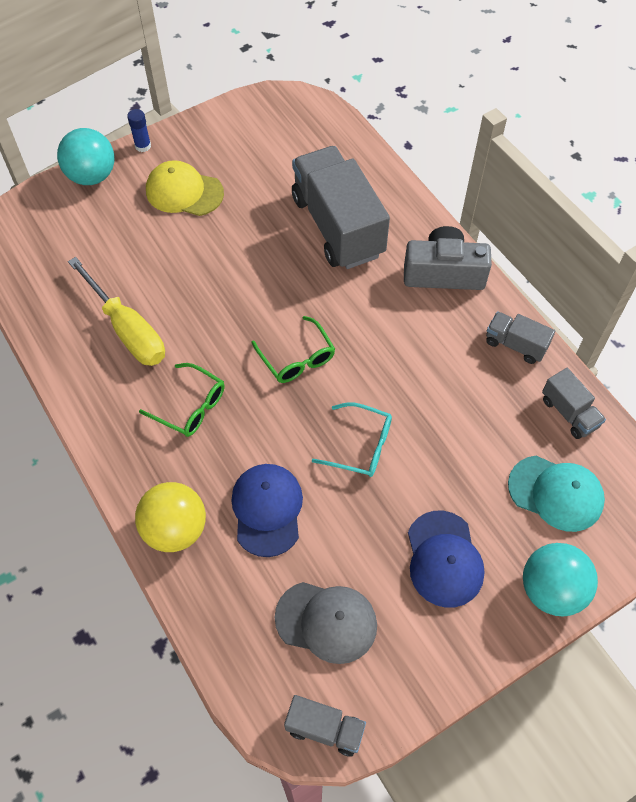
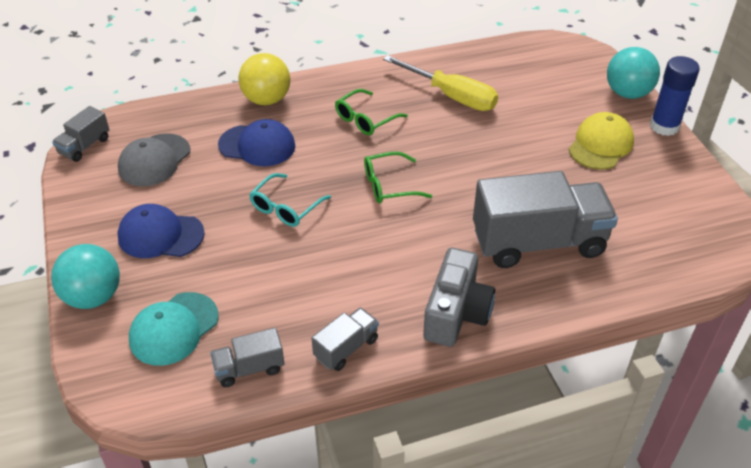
camera: 105 degrees right, 15 degrees down
(127, 329) = (451, 96): yellow screwdriver -> yellow screwdriver turned 120 degrees counterclockwise
(143, 146) = (664, 126): blue glue stick -> blue glue stick, size x1.82

